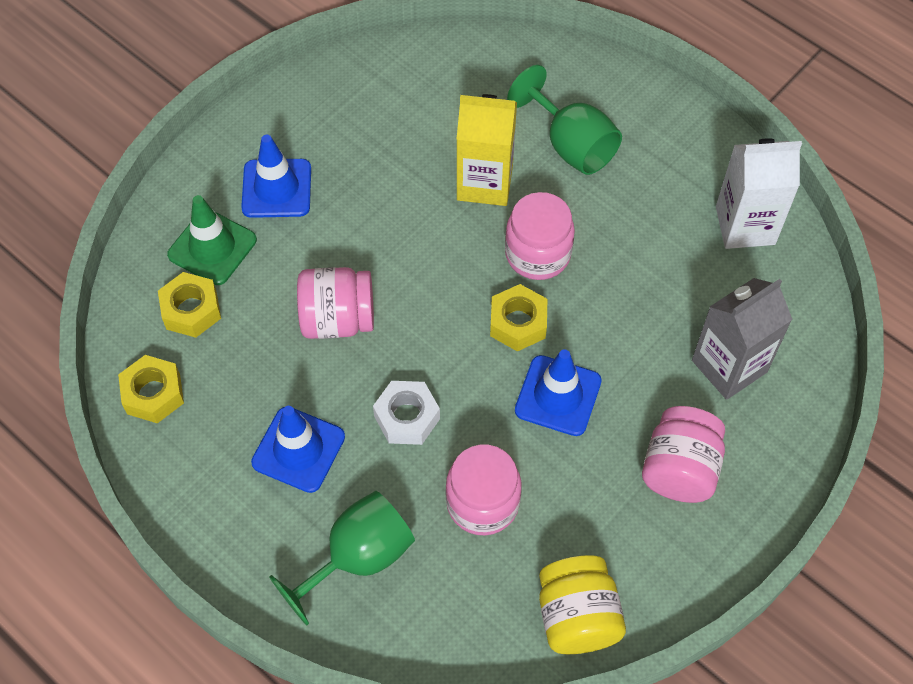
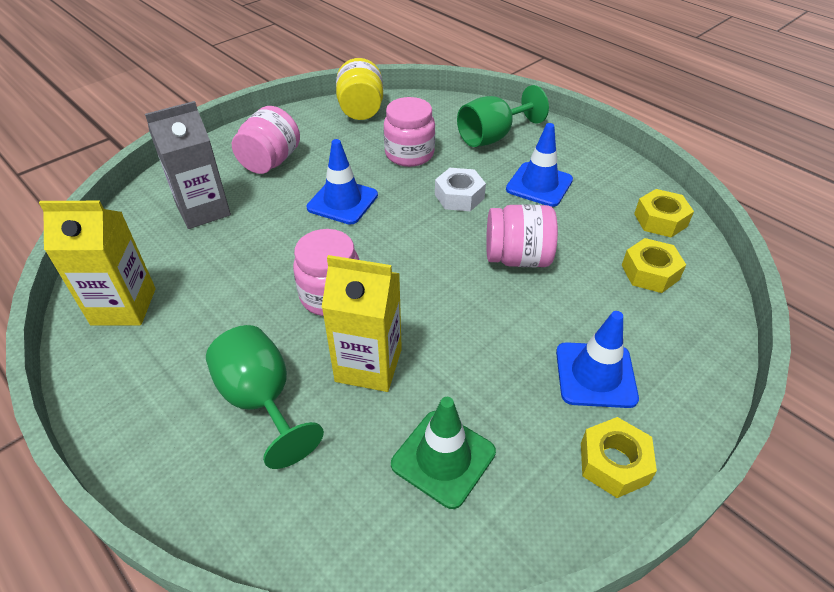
camera: 175 degrees left, 15 degrees down
(212, 247) = (648, 322): green traffic cone -> green traffic cone (443, 458)
(518, 323) = (362, 246): yellow nut -> yellow nut (613, 463)
(745, 225) = (124, 306): white carton -> yellow carton

